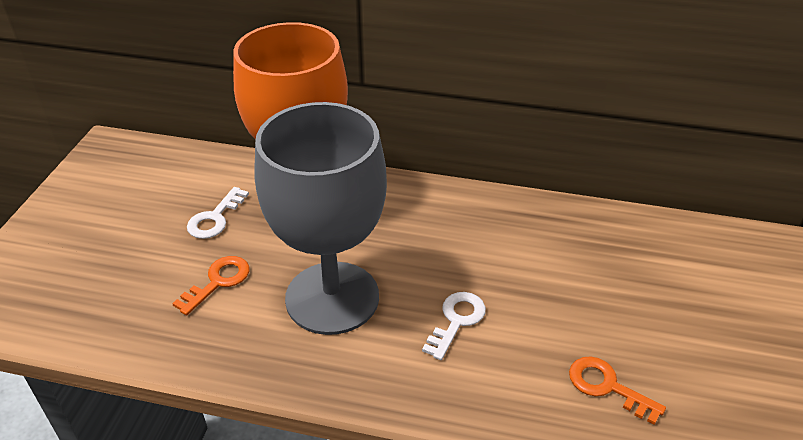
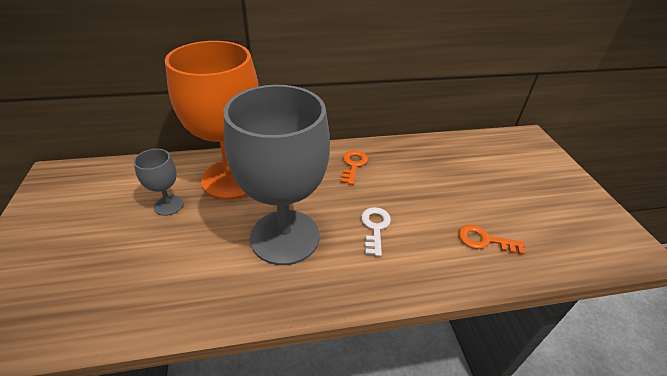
camera: 25 degrees left, 0 degrees up
(215, 218) = (169, 205): white key -> grey goblet
(218, 282) = (193, 250): orange key -> orange key (353, 165)

